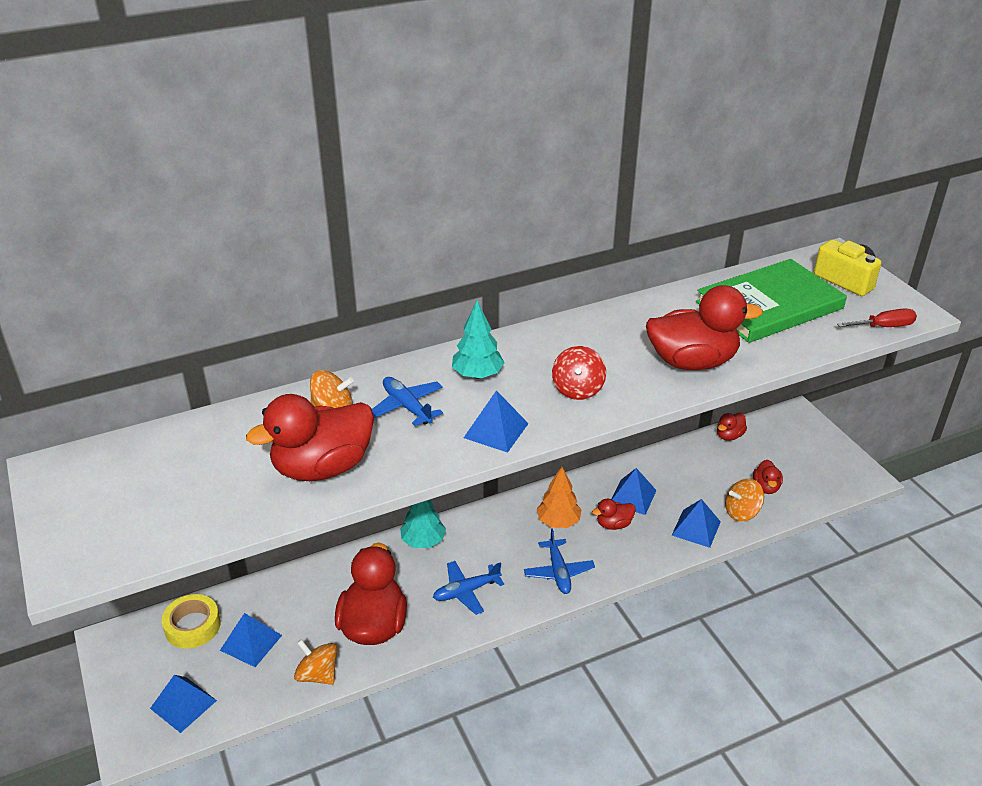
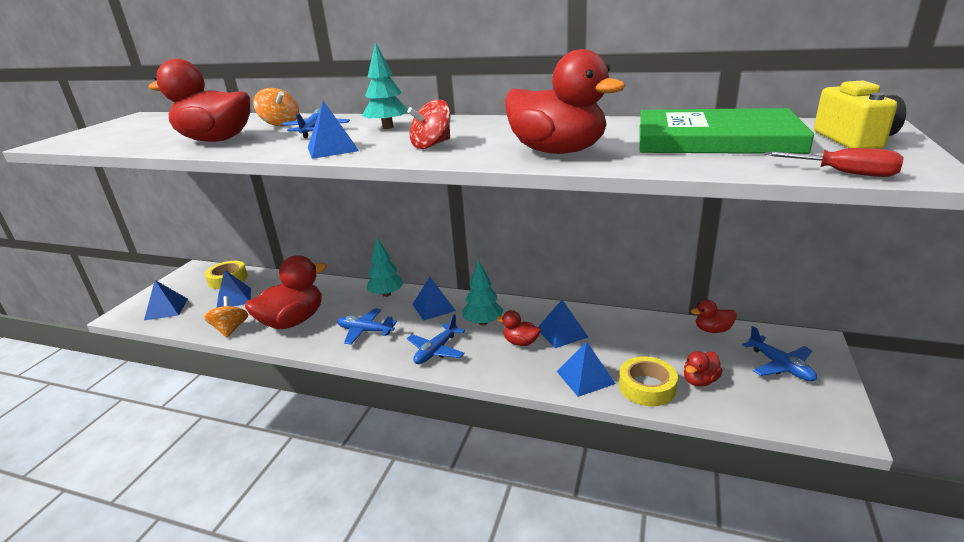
camera: 45 degrees right, 10 degrees down
(492, 530) = (433, 307): none -> blue pyramid
(558, 522) = (483, 322): orange tree -> turquoise tree
(741, 512) = (647, 387): orange spinning top -> yellow tape
(797, 447) = (780, 366): none -> blue plane

